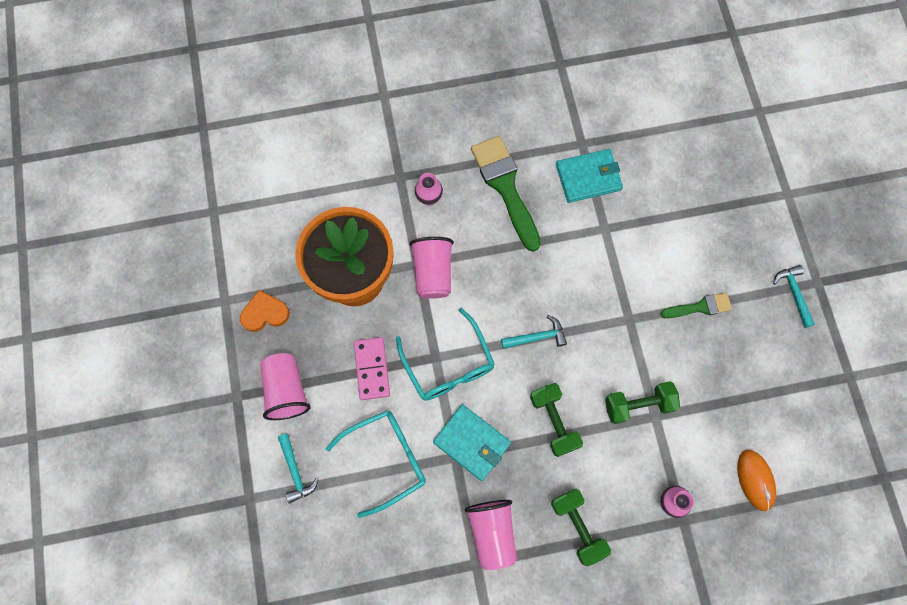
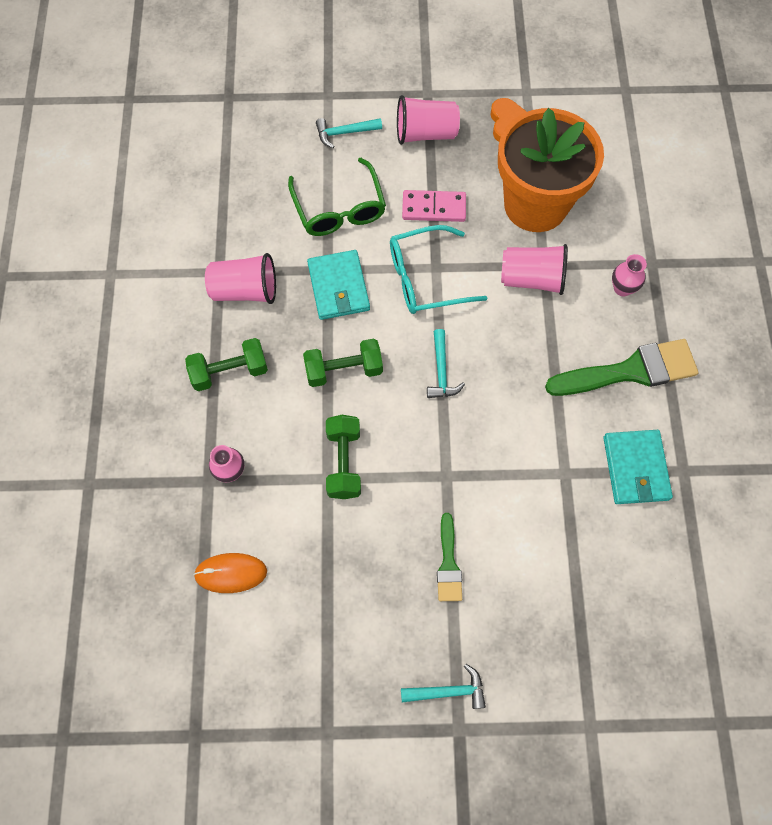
camera: 100 degrees right, 5 degrees down
(386, 459) = (339, 208): turquoise glasses -> green glasses
(472, 442) = (338, 287): turquoise wallet -> turquoise wallet turned 60 degrees counterclockwise

